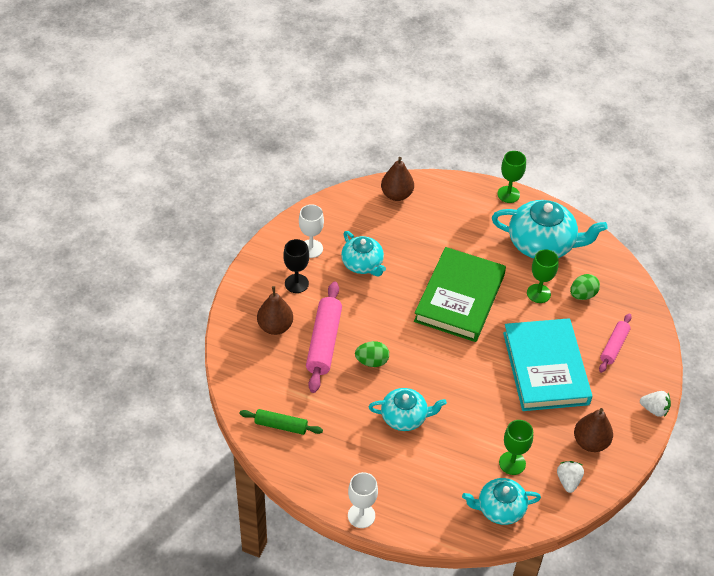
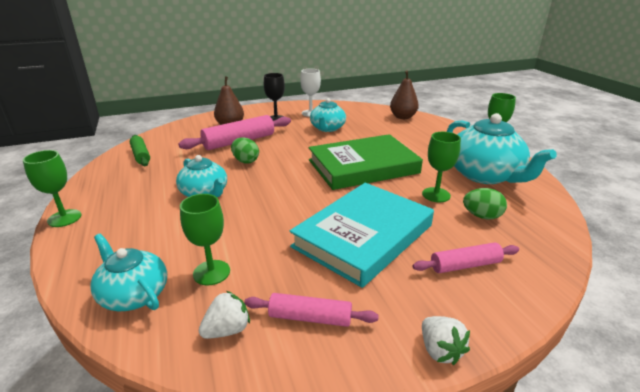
camera: 50 degrees right, 20 degrees down
(361, 515) = (64, 218): white goblet -> green goblet
(590, 442) = (310, 317): brown pear -> pink rolling pin

